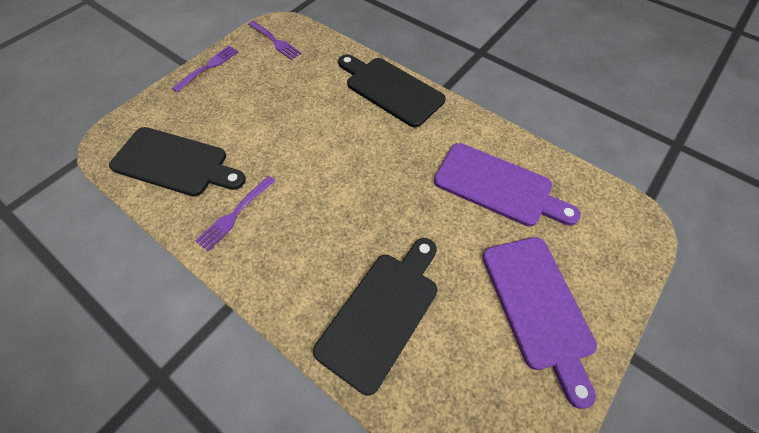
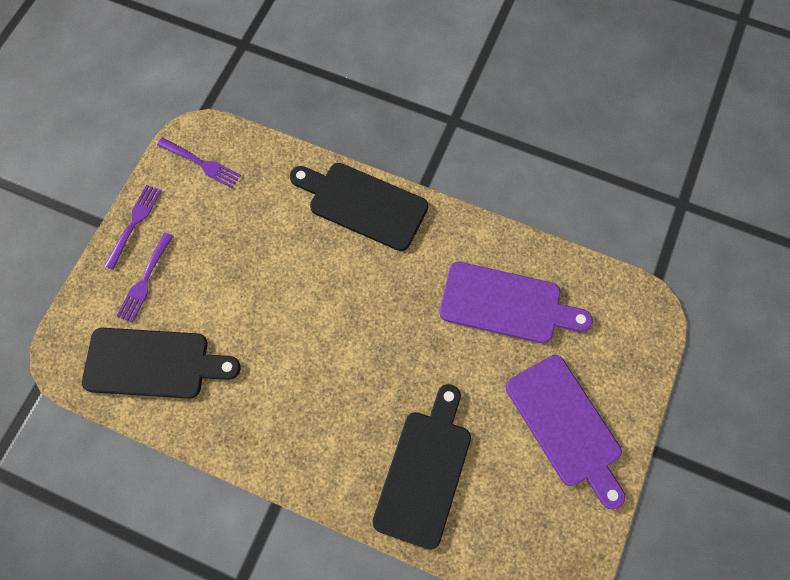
camera: 15 degrees left, 10 degrees up
(235, 214) = (245, 406): purple fork -> purple fork (145, 279)

